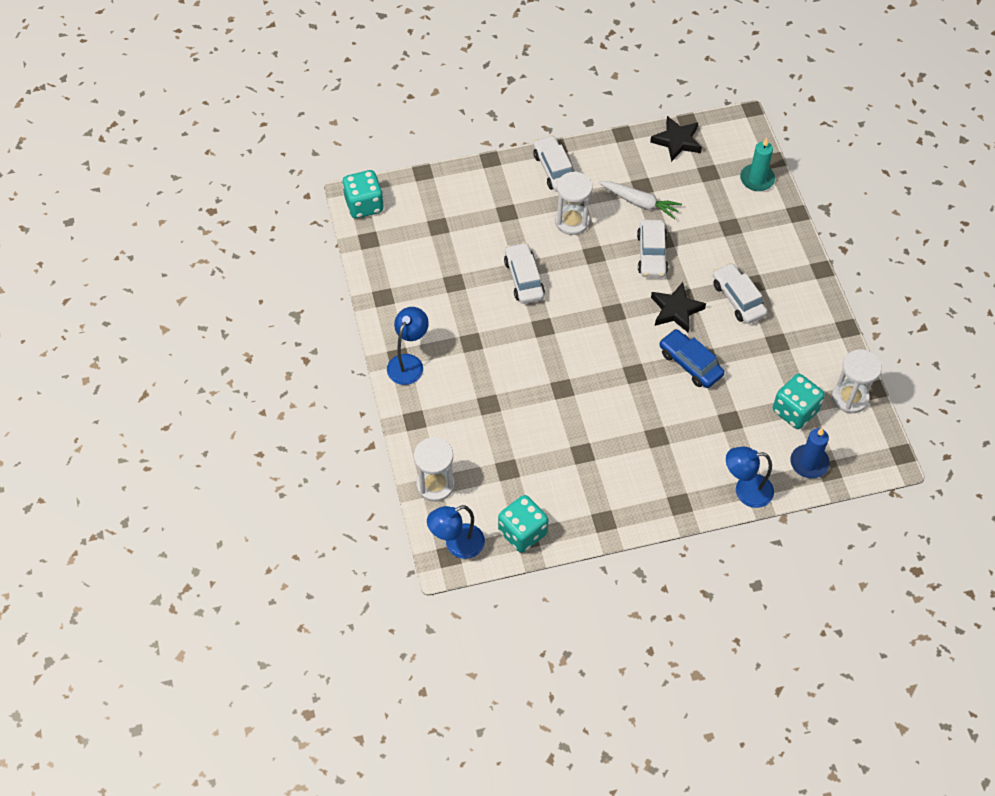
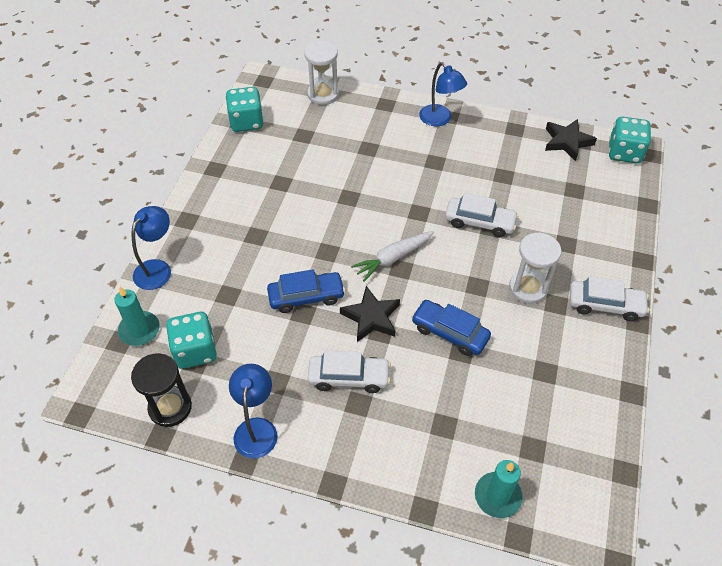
camera: 120 degrees right, 5 degrees down
(457, 545) = (267, 87): blue lamp -> blue lamp (256, 428)
(639, 202) = (523, 357): white carrot -> white carrot (393, 258)
(651, 254) = (449, 332): white car -> blue car
(677, 141) = (597, 442): black star -> black star (567, 142)
(809, 463) = (139, 330): blue candle -> turquoise candle
(849, 397) = (170, 407): white hourglass -> black hourglass

